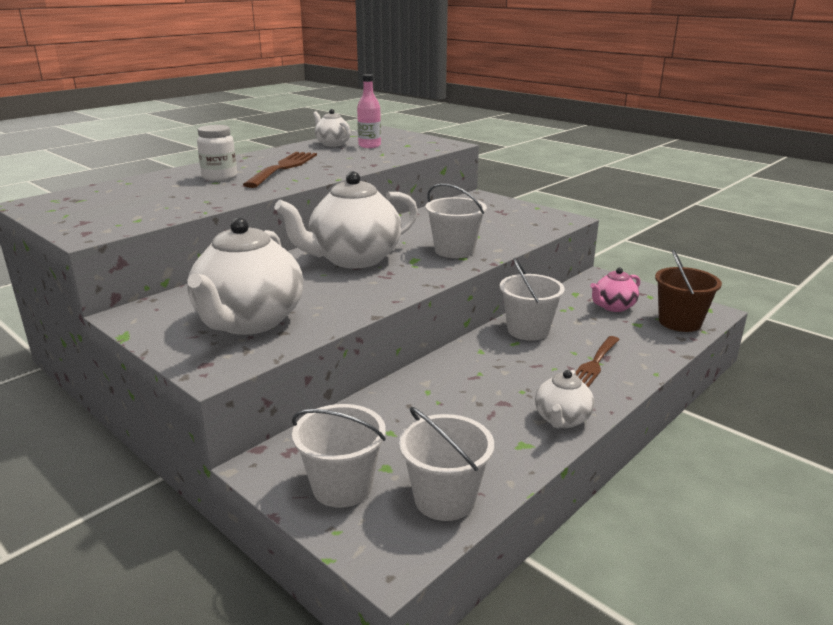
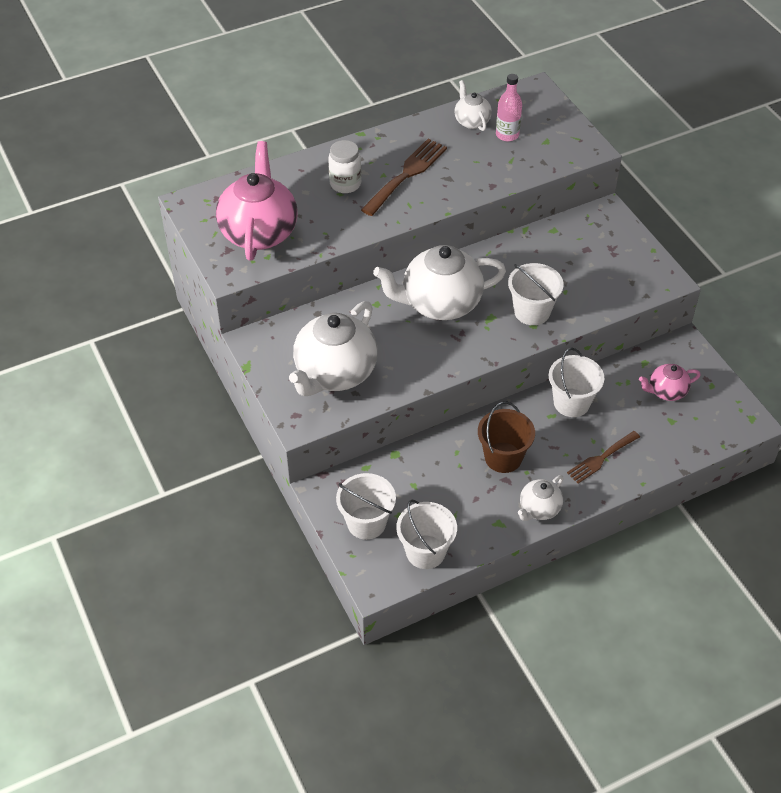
camera: 20 degrees right, 25 degrees up
(124, 208) = (259, 232): none -> pink teapot
(679, 322) = (711, 428): brown bucket -> brown bucket (503, 457)

